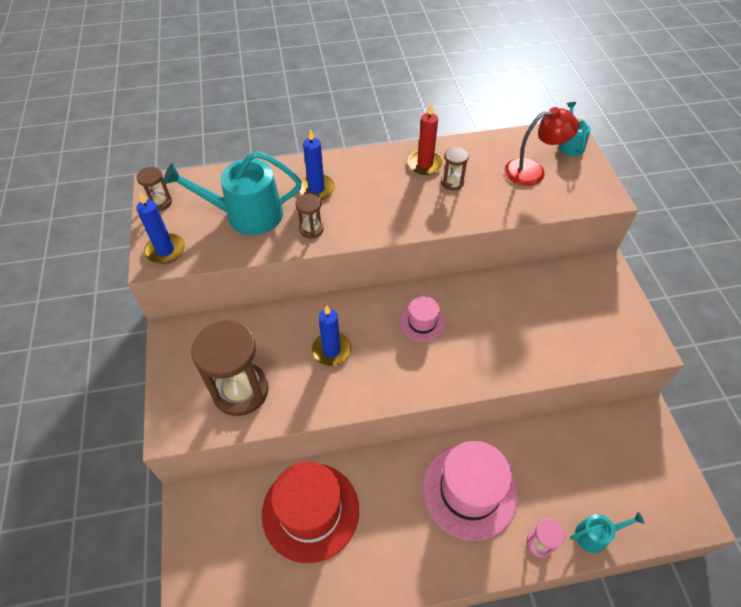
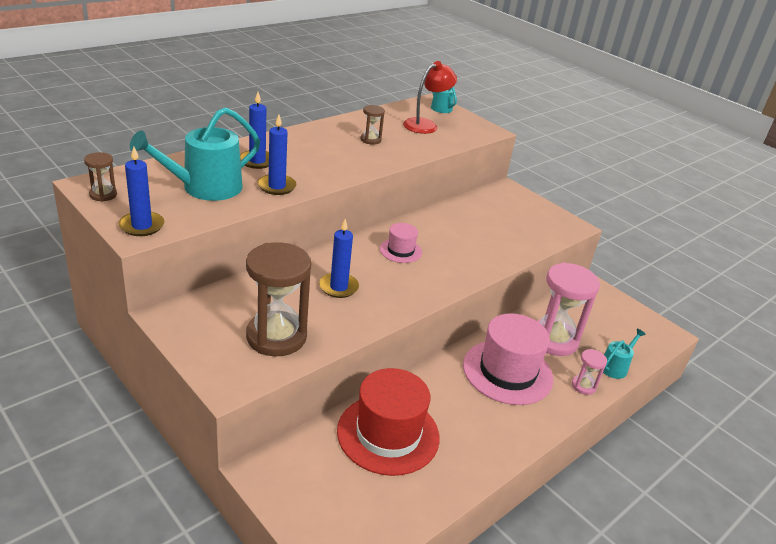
camera: 35 degrees left, 20 degrees down
(311, 229) = (277, 186): brown hourglass -> blue candle
(425, 164) = (338, 132): red candle -> none
(548, 471) = (553, 340): none -> pink hourglass

